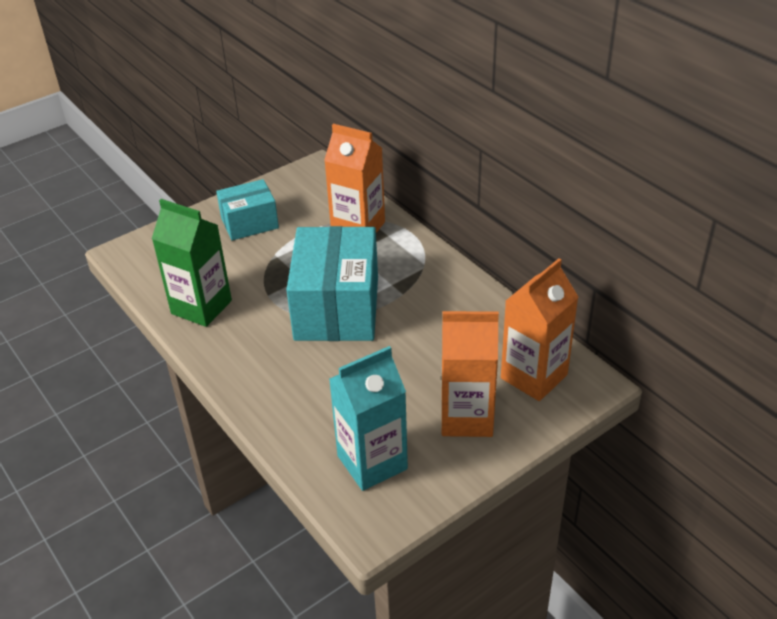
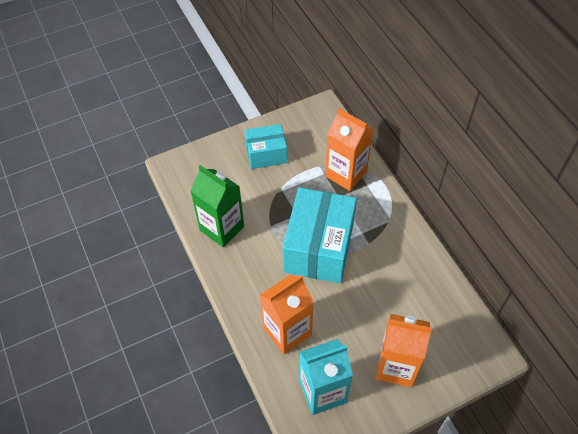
camera: 10 degrees right, 15 degrees up
(534, 376) = (452, 339): orange carton -> orange carton (287, 331)

